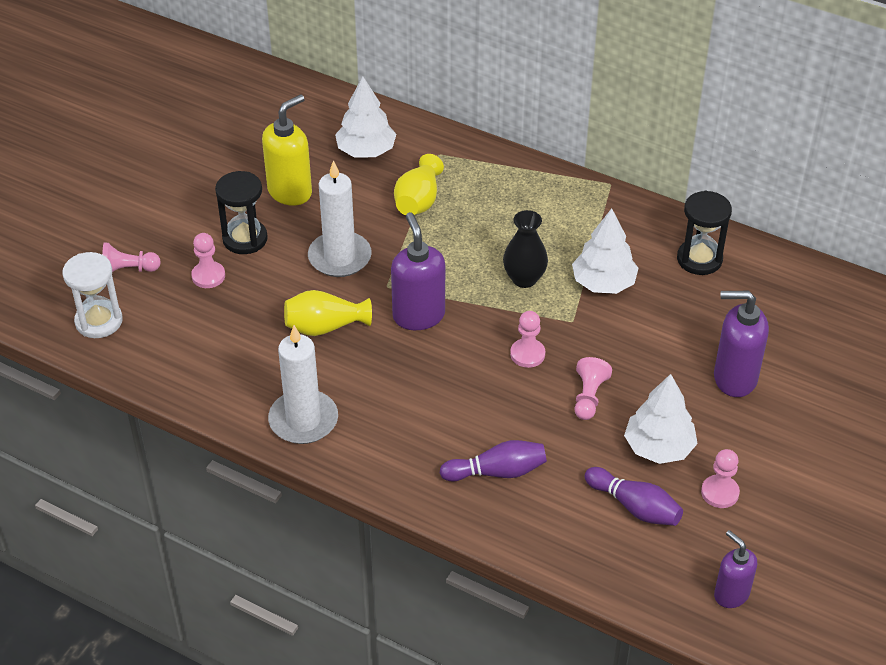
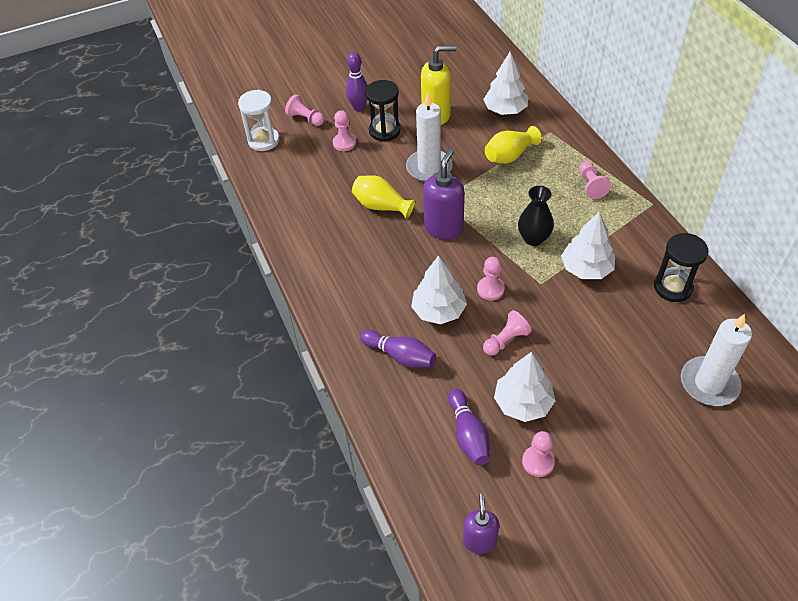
camera: 40 degrees right, 5 degrees up
(184, 225) = (359, 107): none -> purple bowling pin
(303, 420) = (317, 256): white candle -> white candle (709, 383)
(494, 405) = (438, 310): none -> white tree
(533, 193) = (591, 186): none -> pink pawn
(734, 378) = (623, 386): purple soap dispenser -> none

